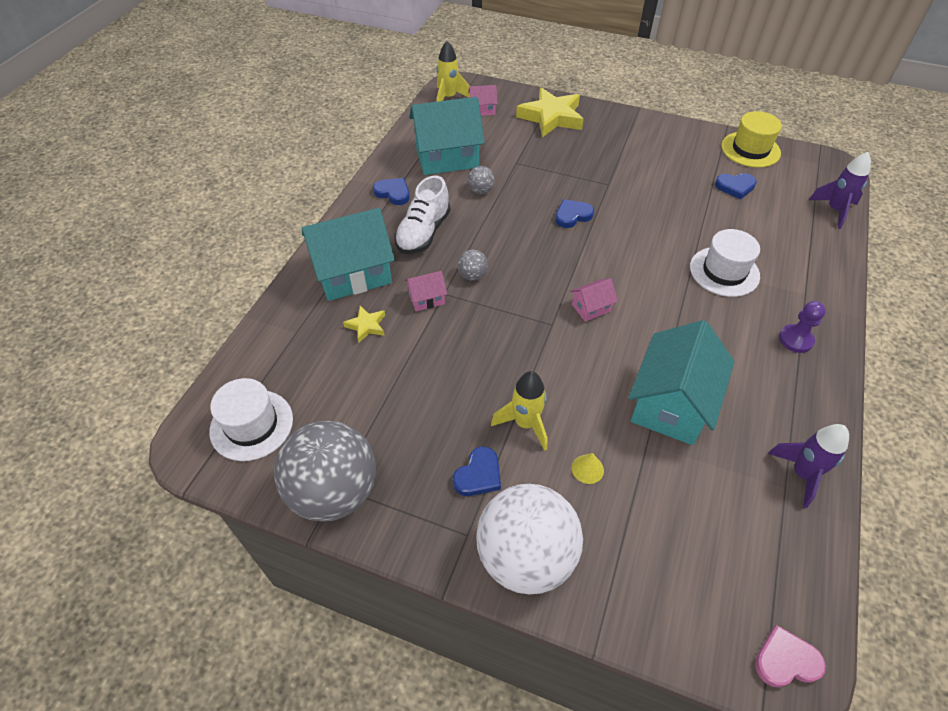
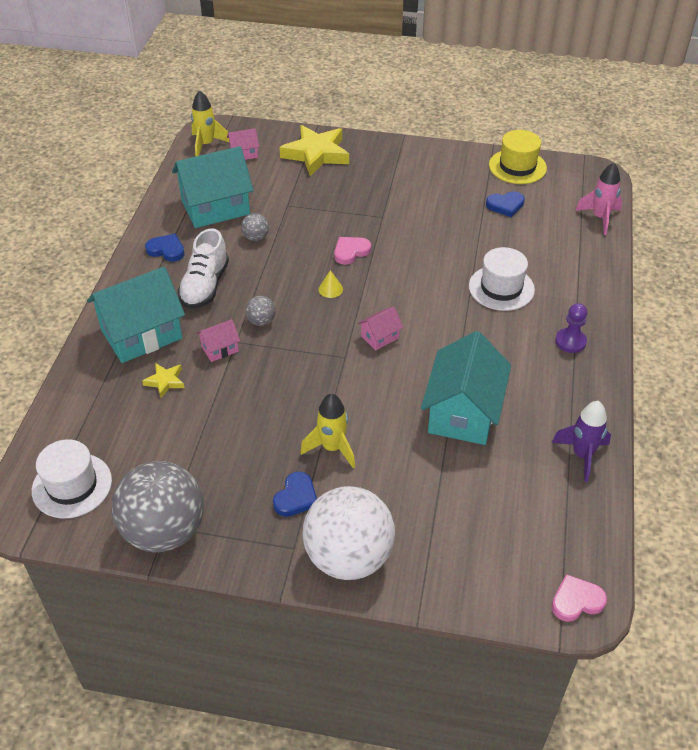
camera: 10 degrees left, 5 degrees down
(572, 215) = (351, 252): blue heart -> pink heart
(587, 469) = (394, 478): yellow cone -> yellow cone (330, 289)
(834, 210) = (600, 218): purple rocket -> pink rocket

